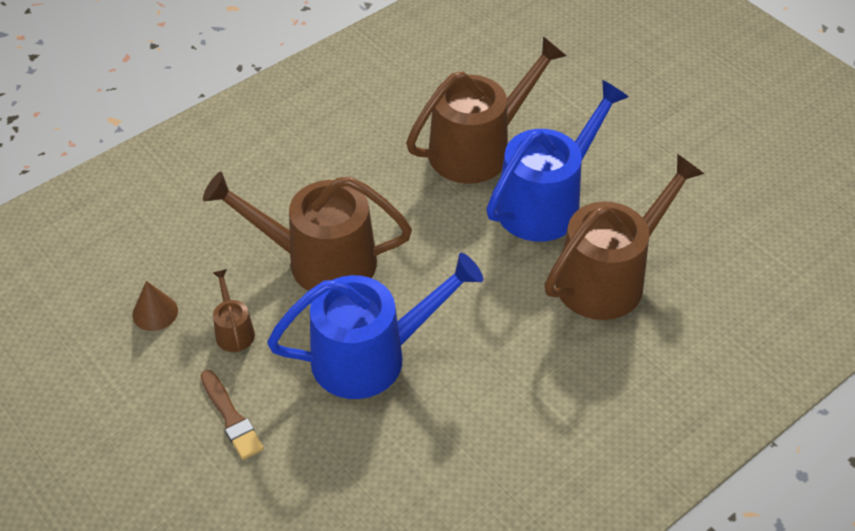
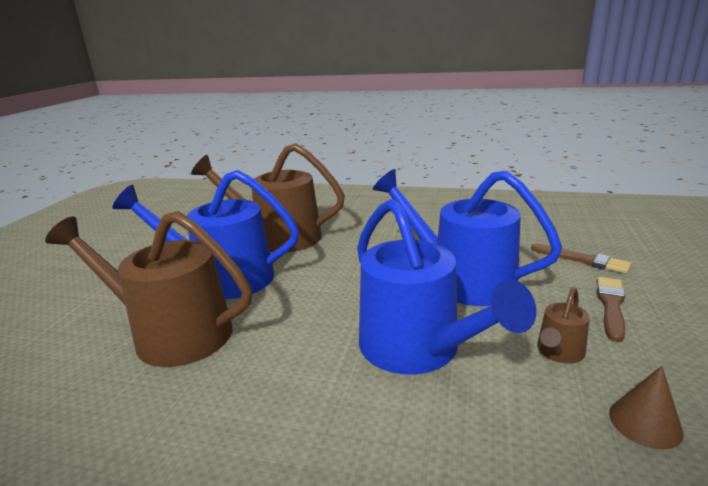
camera: 125 degrees left, 25 degrees down
(299, 482) = (583, 260): none -> brown brush
(320, 261) = (417, 349): brown watering can -> blue watering can

